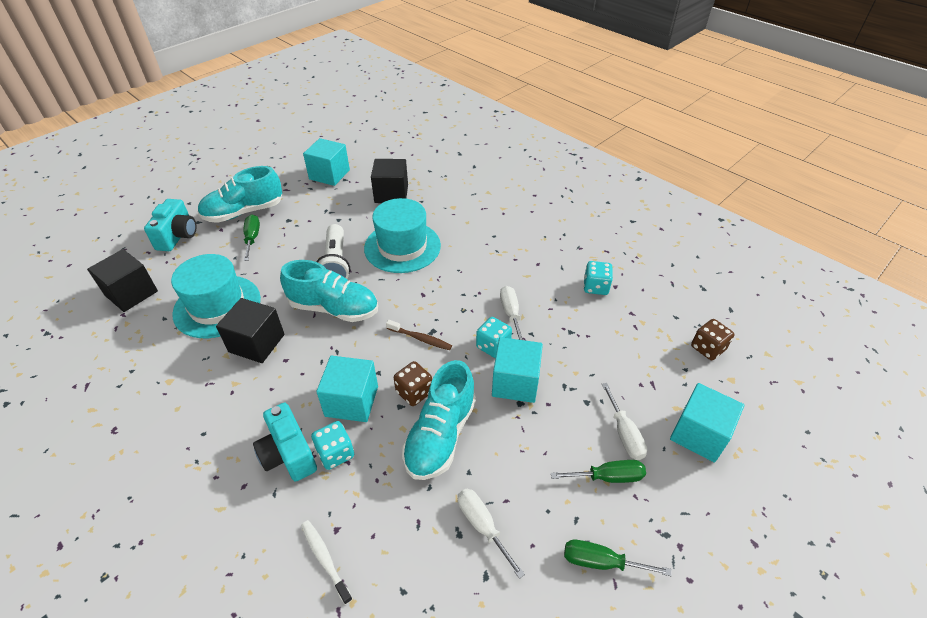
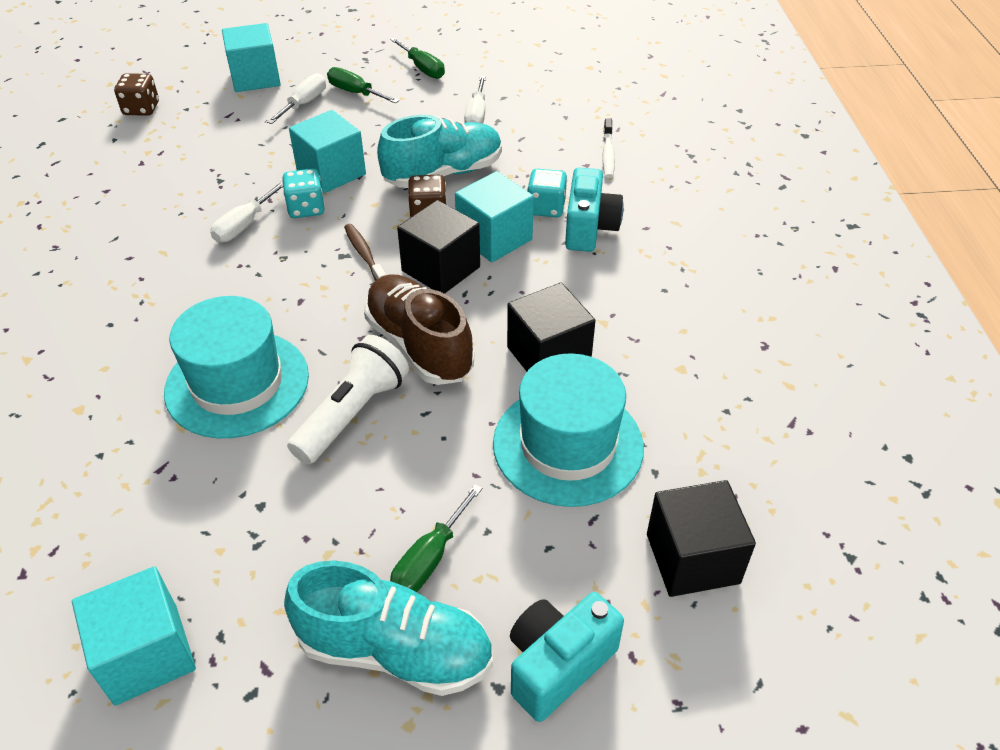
camera: 140 degrees left, 0 degrees up
(334, 308) = (419, 345): turquoise shoe -> brown shoe
(391, 194) = (117, 506): black cube -> black cube (441, 269)
(595, 287) = (124, 200): turquoise dice -> none

